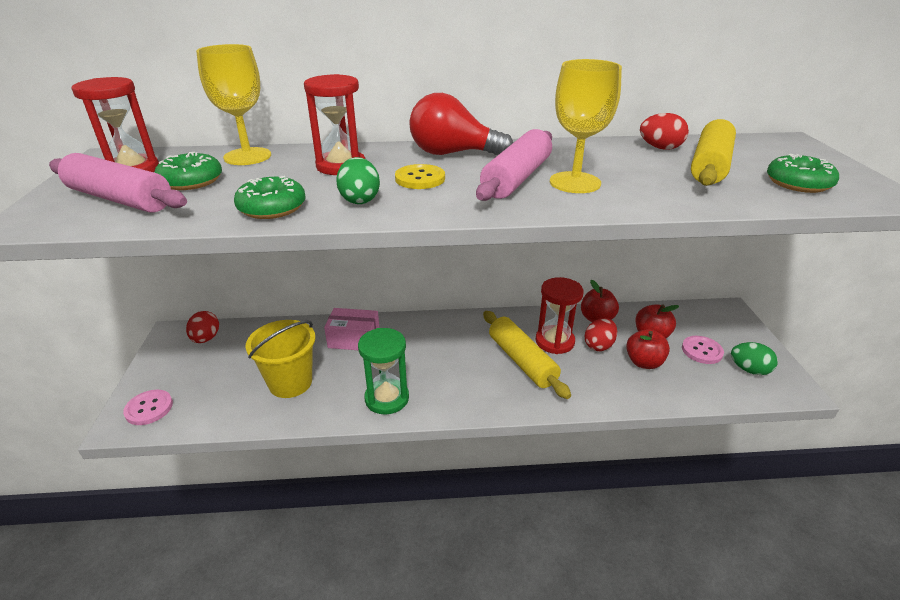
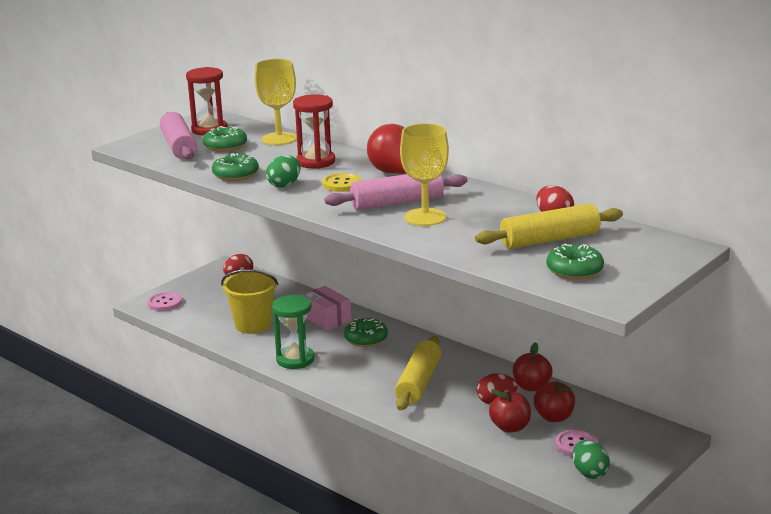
camera: 45 degrees right, 10 degrees down
(417, 342) = (366, 339): none -> green donut
(554, 341) = (466, 384): red hourglass -> none

